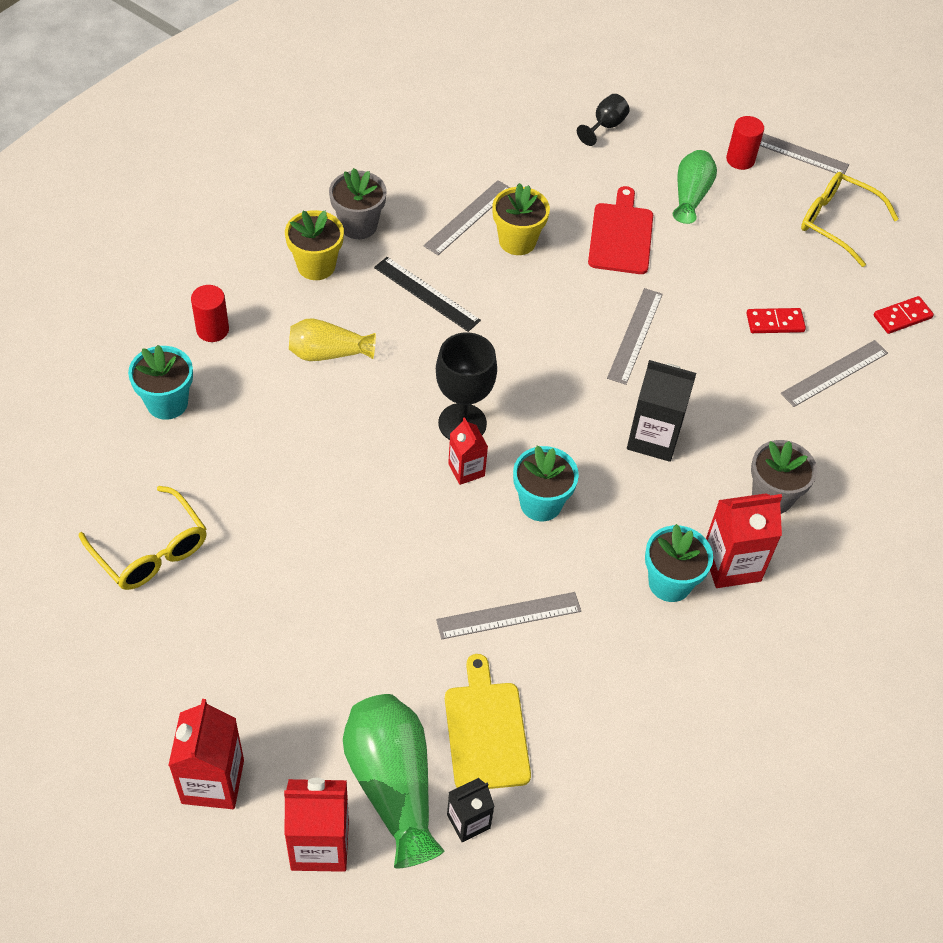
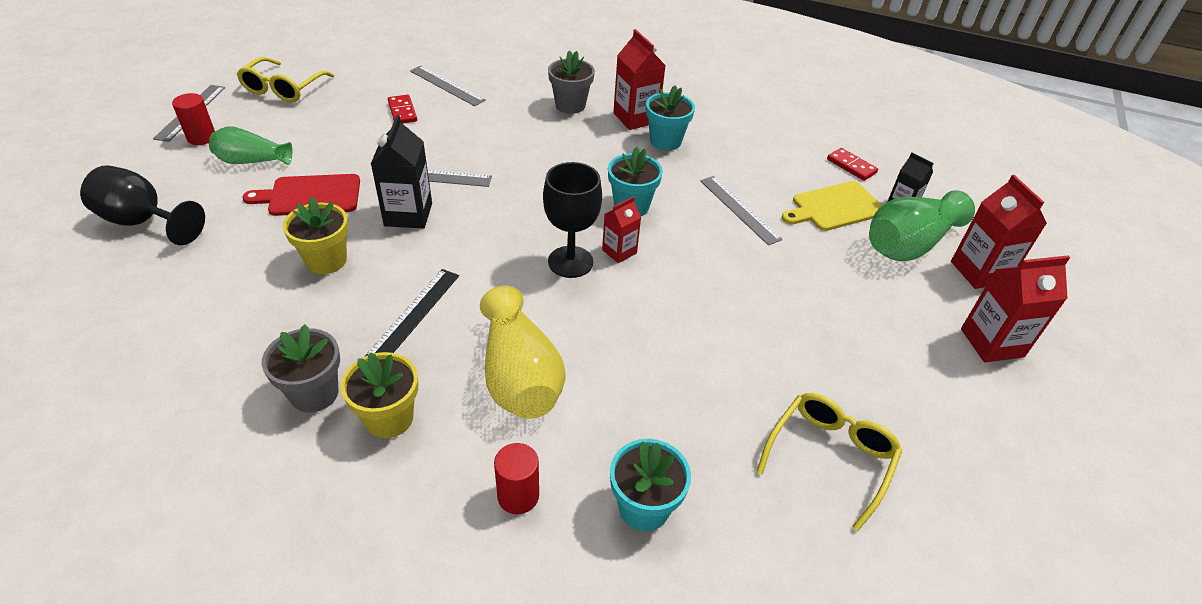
camera: 105 degrees left, 10 degrees down
(328, 353) = (519, 375): yellow vase -> yellow vase, size x1.59
(468, 217) = (292, 302): grey ruler -> none
(605, 126) = (143, 221): black goblet -> black goblet, size x1.73
(653, 438) = (541, 158): black carton -> black carton (408, 214)
(902, 317) = (383, 61): red domino -> red domino (851, 166)

